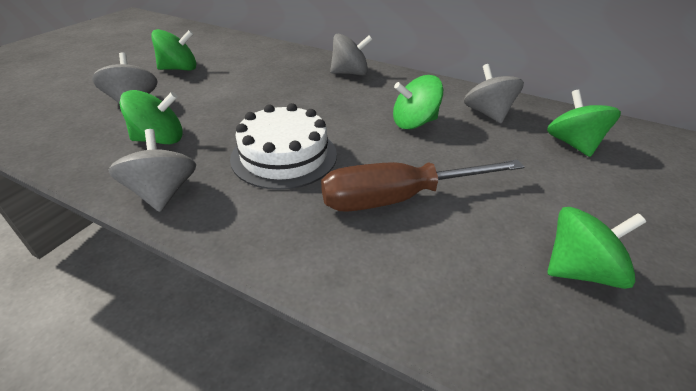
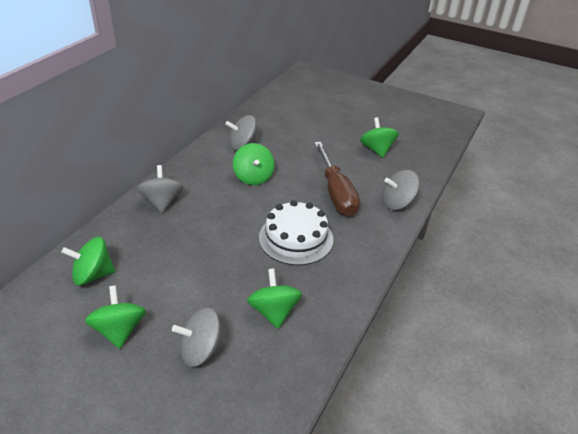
camera: 90 degrees left, 0 degrees up
(163, 193) = (342, 293): grey spinning top -> grey spinning top (397, 203)
(572, 144) = (280, 124): green spinning top -> green spinning top (93, 275)

